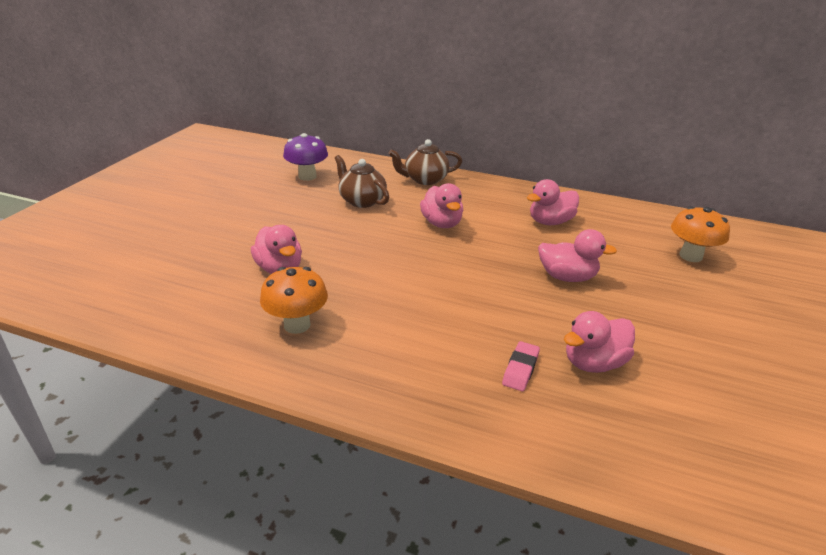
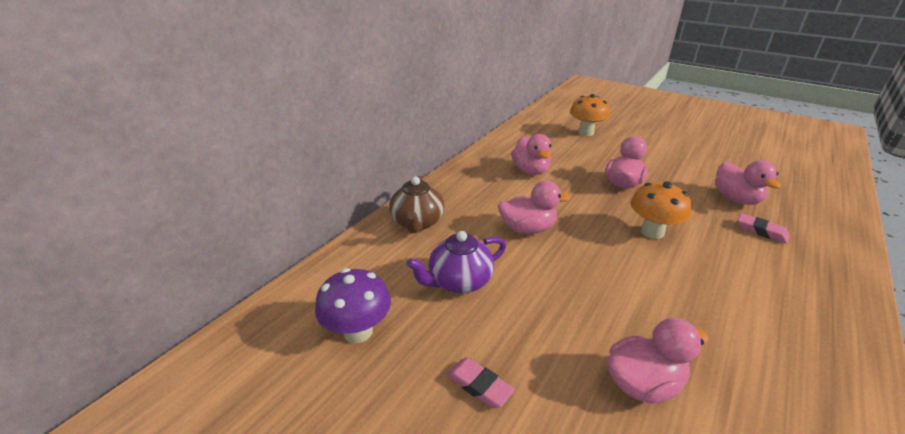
camera: 75 degrees left, 0 degrees up
(272, 214) = (479, 385): none -> pink eraser
(297, 325) = (764, 371): orange mushroom -> orange mushroom (652, 232)
(362, 201) = (459, 281): brown teapot -> purple teapot

